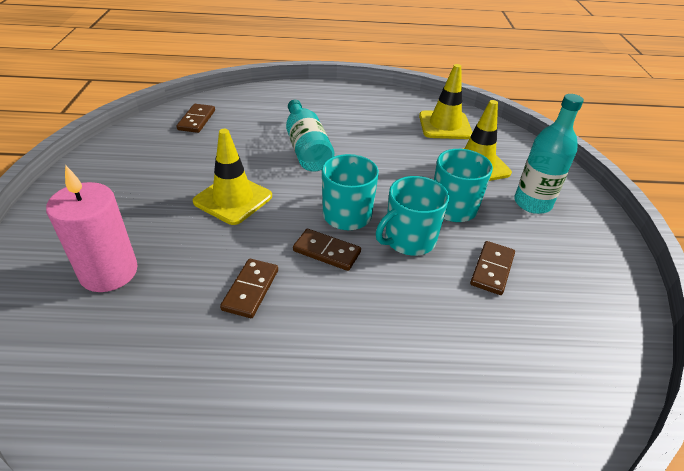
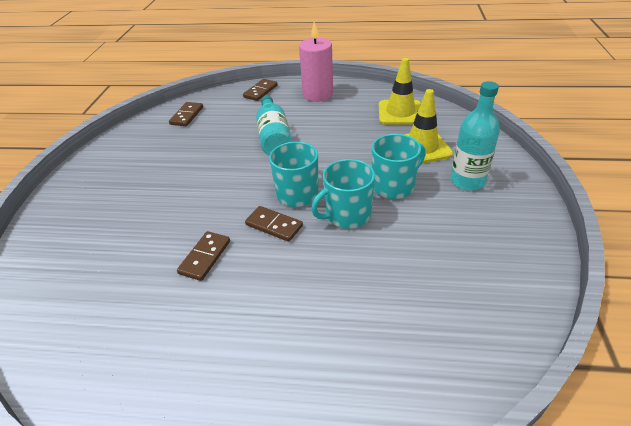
camera: 10 degrees right, 0 degrees up
(109, 272) = (96, 242): pink candle -> pink candle (317, 94)
(233, 199) = (204, 182): yellow traffic cone -> none
(492, 269) = (417, 241): brown domino -> brown domino (260, 91)

